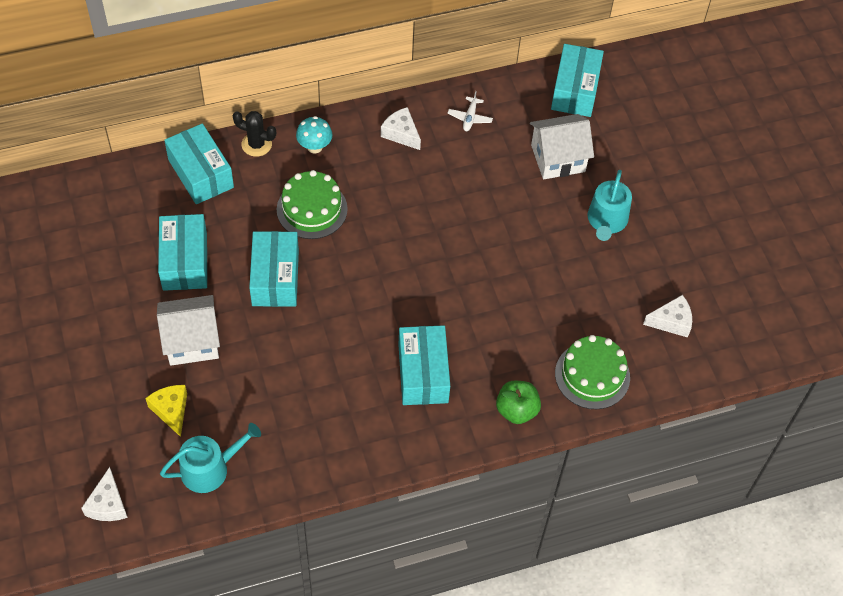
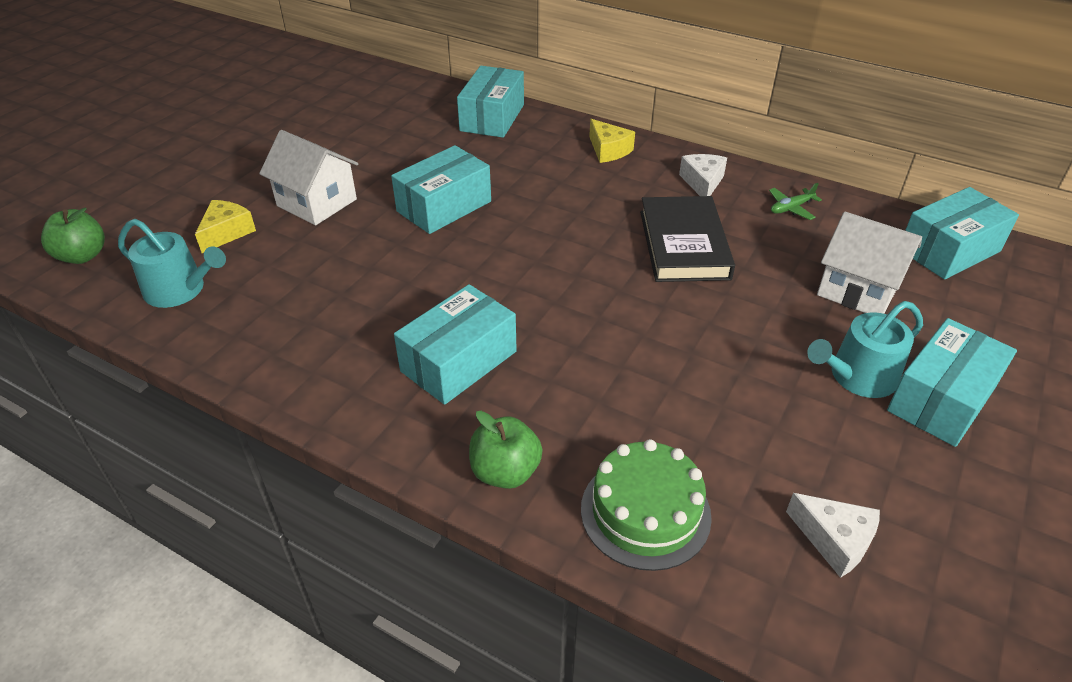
camera: 50 degrees right, 15 degrees down
(108, 504) = (82, 256): white cheese -> green apple
(185, 261) = (395, 156): turquoise box -> turquoise box (941, 399)
(256, 144) = (562, 125): black cactus -> none
(312, 209) = (545, 184): green cake -> none
(314, 147) = (608, 150): turquoise mushroom -> yellow cheese
(443, 195) = (684, 244): none -> black book
(470, 118) = (791, 208): white plane -> green plane

